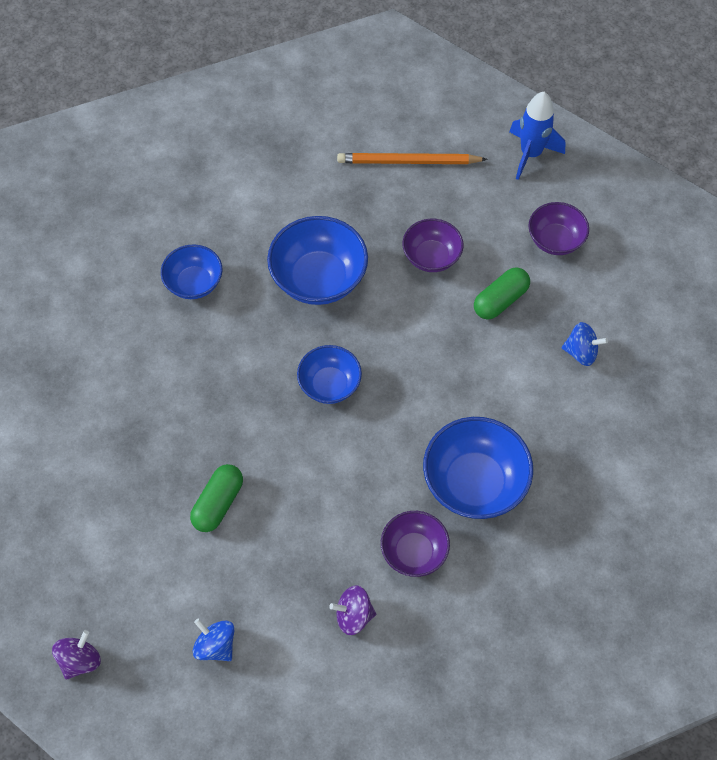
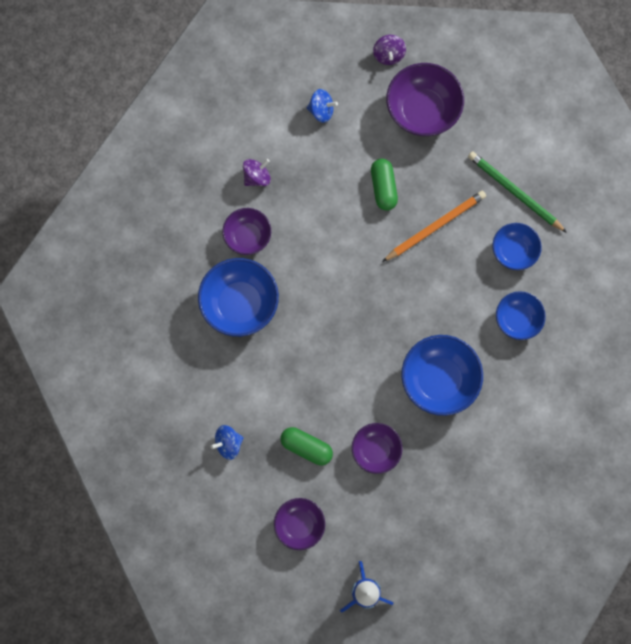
camera: 145 degrees right, 15 degrees up
(84, 404) = (514, 192): none -> green pencil
(101, 562) = (422, 110): none -> purple bowl
(329, 385) = (374, 308): blue bowl -> blue bowl (513, 251)
(408, 162) = (447, 521): orange pencil -> orange pencil (435, 226)
(500, 300) = (306, 447): green capsule -> green capsule turned 75 degrees counterclockwise

